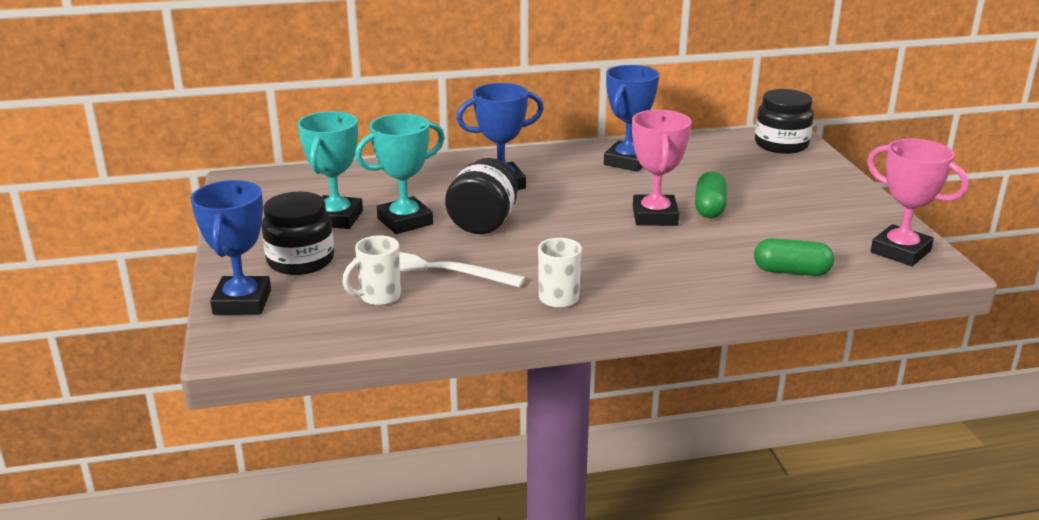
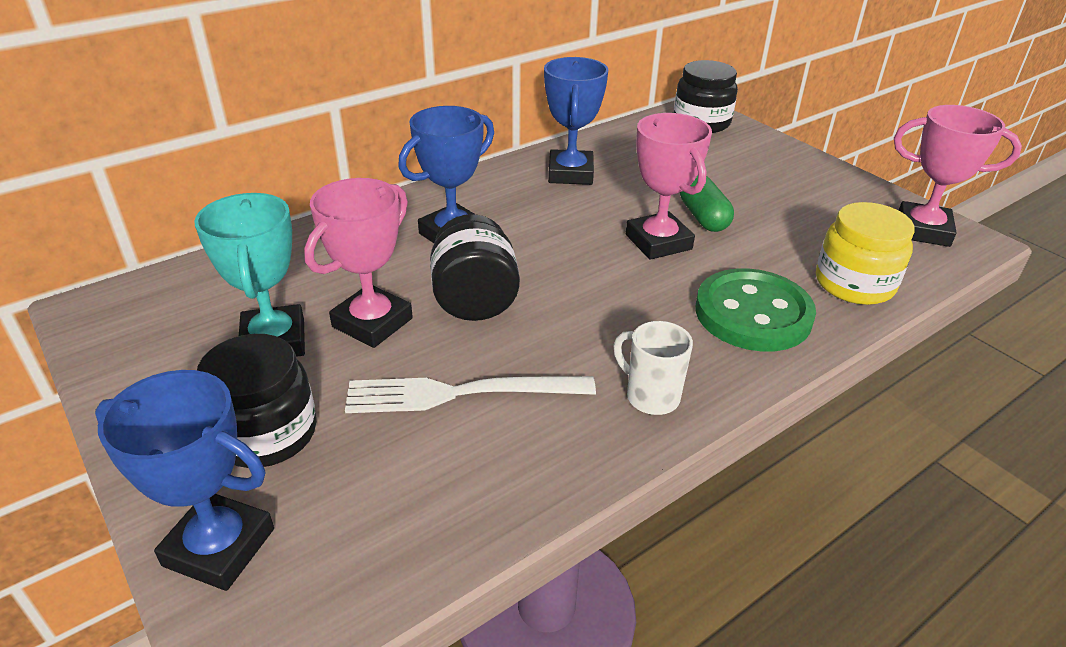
camera: 25 degrees left, 10 degrees up
(242, 302) = (219, 547): blue trophy -> blue trophy turned 45 degrees counterclockwise
(378, 297) = (423, 469): white mug -> none
(405, 221) = (372, 323): turquoise trophy -> pink trophy
(684, 271) = (753, 314): none -> green button
(791, 271) = (854, 284): green capsule -> yellow jar

